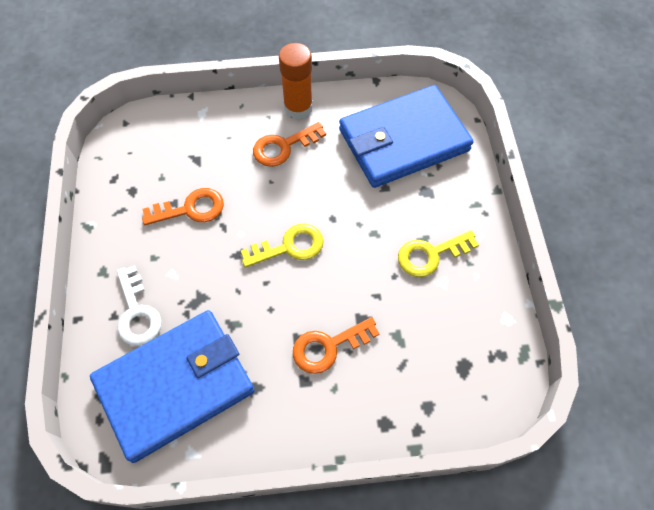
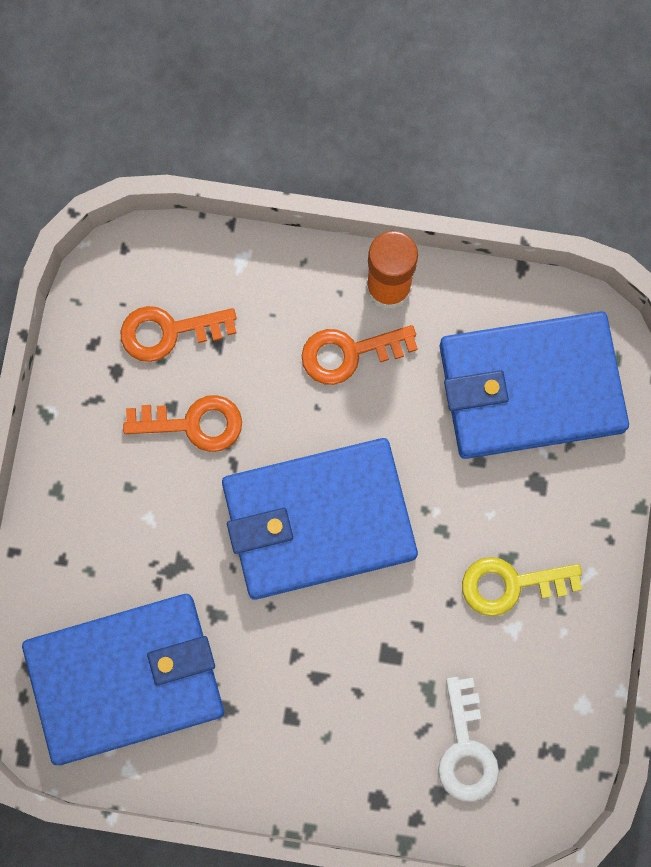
camera: 15 degrees right, 15 degrees up
(137, 313) = (93, 564): white key -> white key (466, 749)
(289, 247) = (318, 520): yellow key -> blue wallet
(328, 346) = (333, 680): orange key -> orange key (168, 332)

